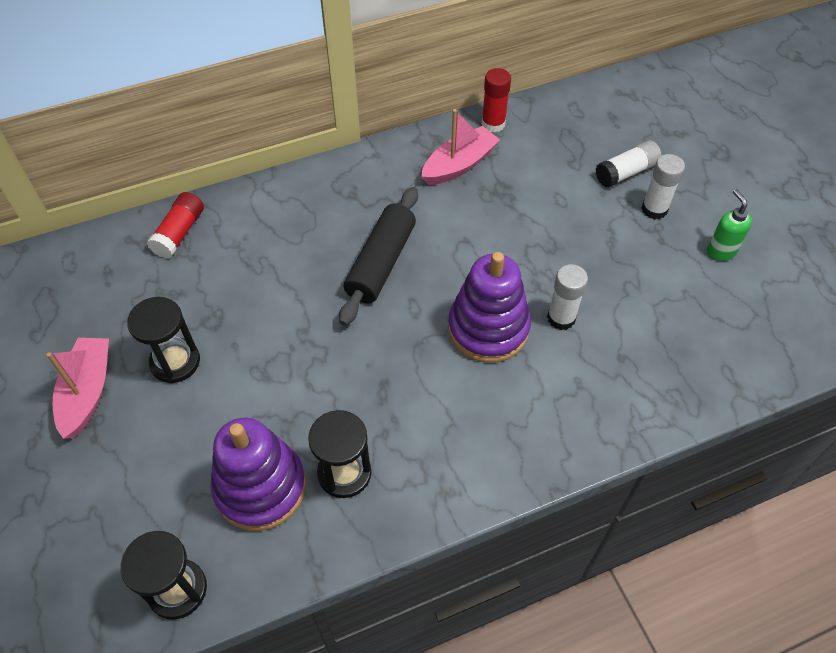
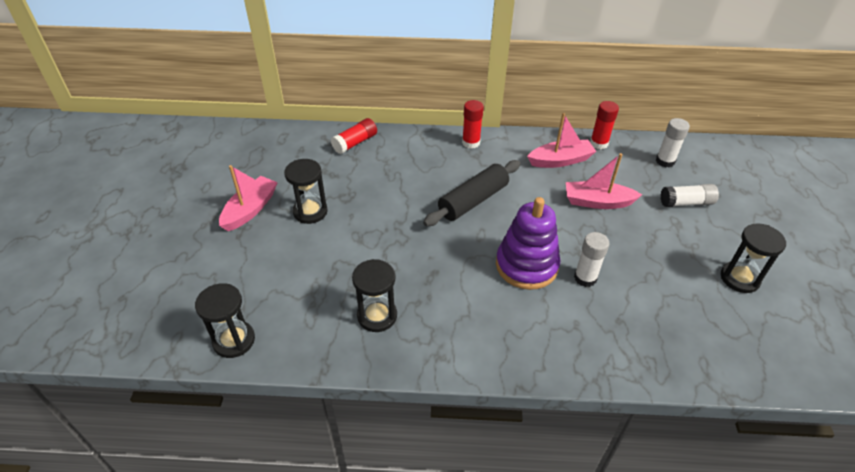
camera: 25 degrees right, 10 degrees down
(260, 487) = (319, 302): purple stacking toy -> none
(335, 178) = (471, 143): none -> red glue stick
(528, 208) = (597, 202): none -> pink boat
(654, 209) = (697, 233): white glue stick -> white glue stick (665, 161)
(720, 251) = (739, 278): green soap dispenser -> black hourglass

